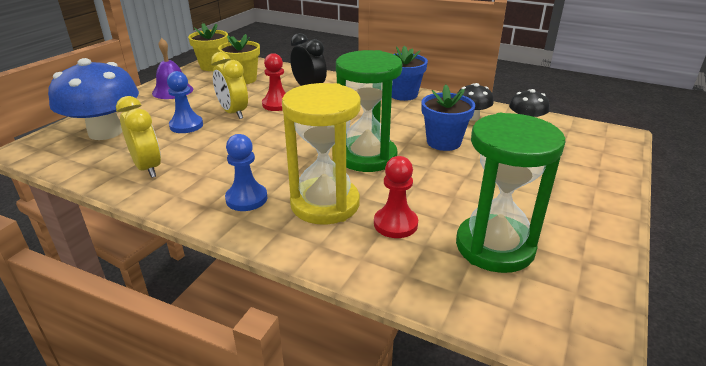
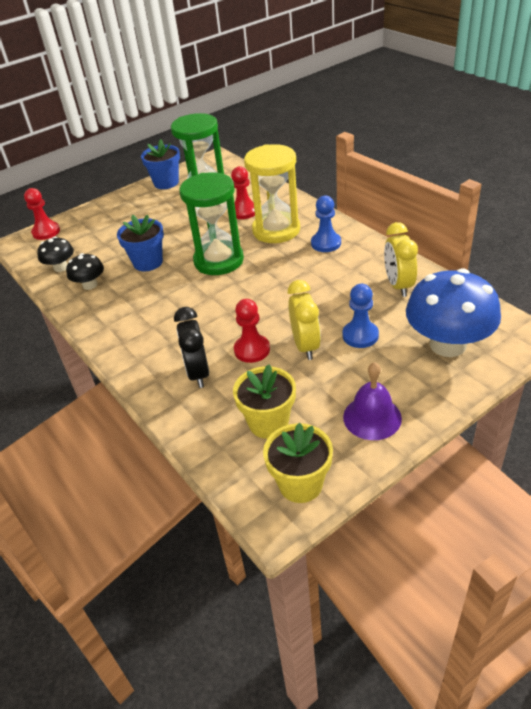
camera: 150 degrees left, 10 degrees up
(403, 94) = (109, 334): blue flower pot -> blue flower pot (166, 183)
(612, 149) = (46, 232): none -> red pawn

